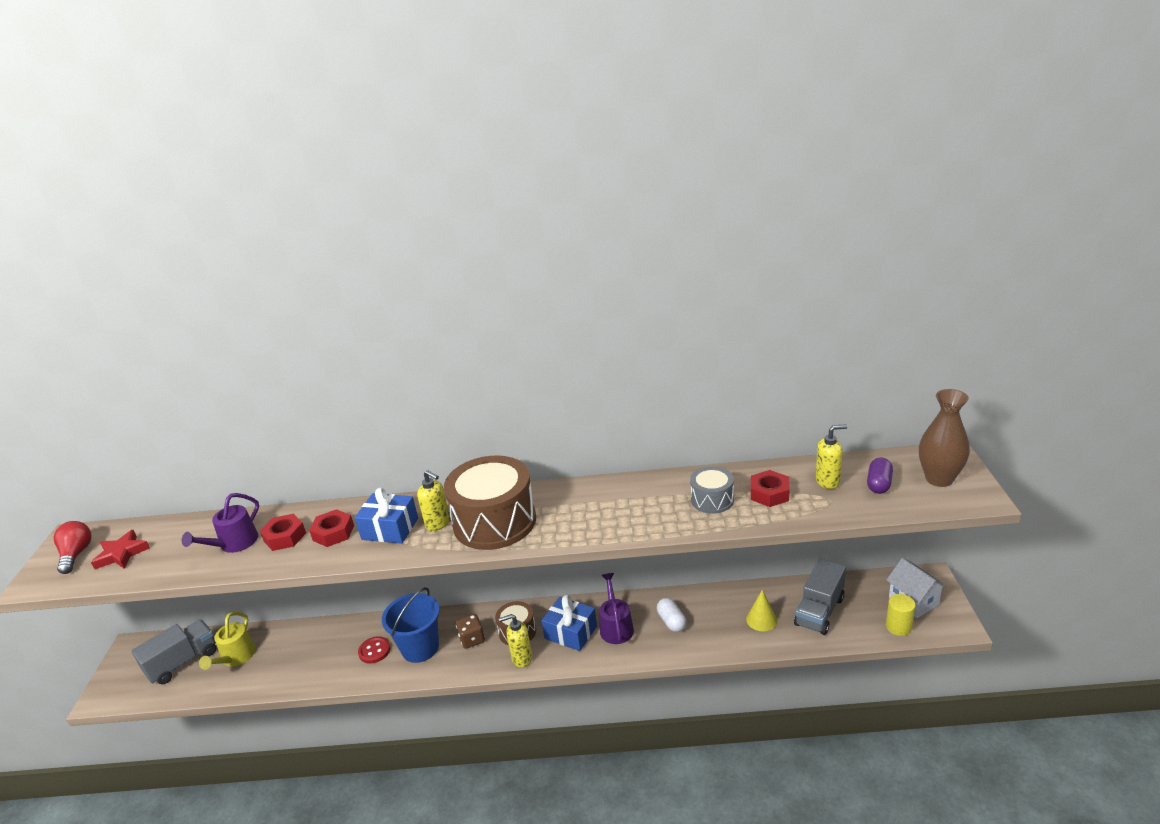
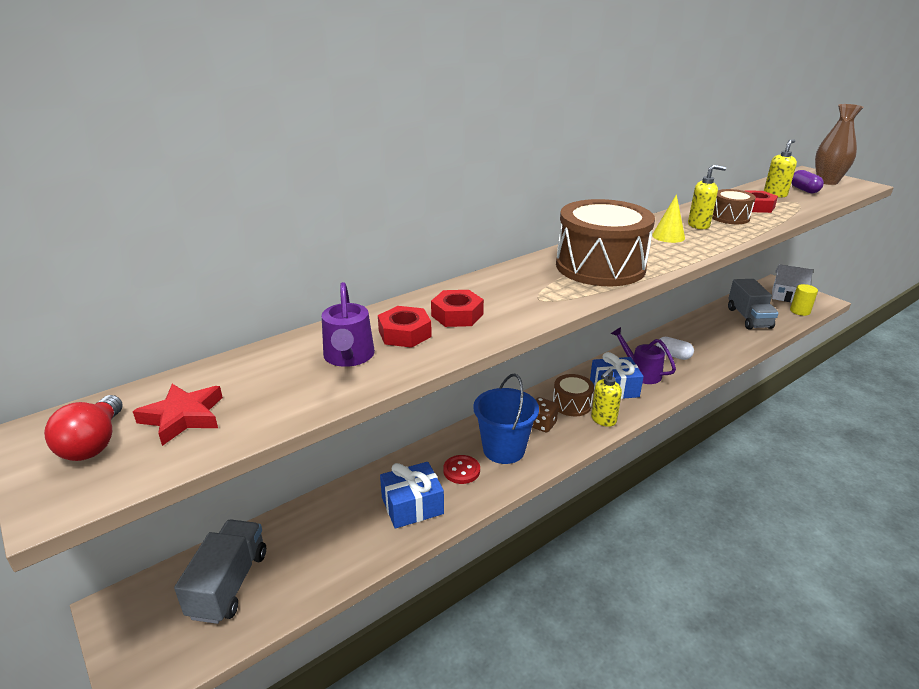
camera: 40 degrees left, 0 degrees up
(76, 554) = (94, 443): red light bulb -> red light bulb turned 135 degrees counterclockwise
(236, 658) = (302, 546): yellow watering can -> none
(390, 529) = (512, 296): blue gift -> blue gift (412, 505)
(438, 523) = (552, 280): yellow soap dispenser -> yellow soap dispenser (699, 225)
(712, 500) = (729, 217): grey drum -> brown drum
(761, 620) = (725, 334): yellow cone -> yellow cone (668, 236)

